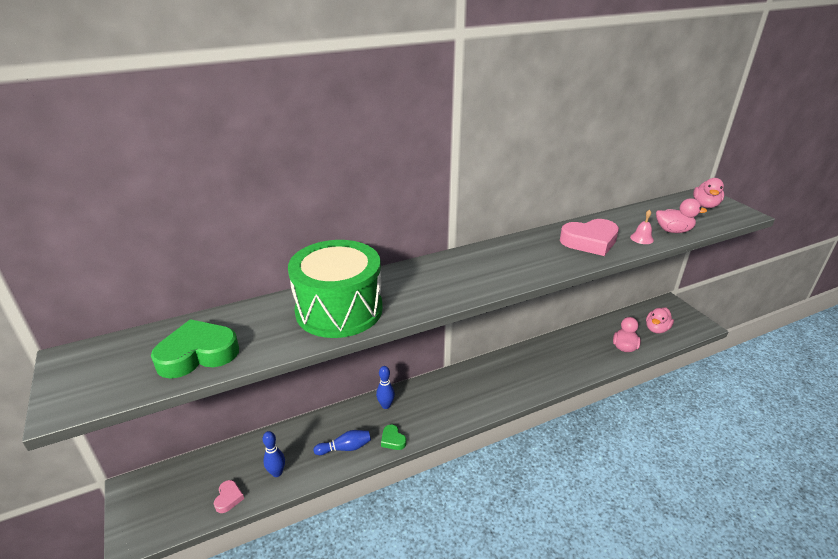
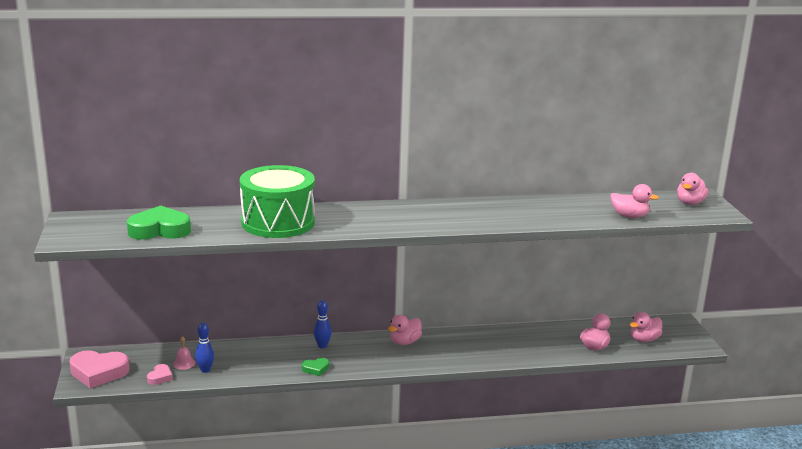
camera: 15 degrees right, 10 degrees down
(345, 448) = (270, 366): blue bowling pin -> none
(393, 440) = (316, 369): green heart -> green heart turned 90 degrees counterclockwise
(461, 381) = (404, 342): none -> pink duck
(590, 241) = (536, 212): pink heart -> pink heart (98, 373)
(641, 238) = (590, 217): pink bell -> pink bell (184, 363)

